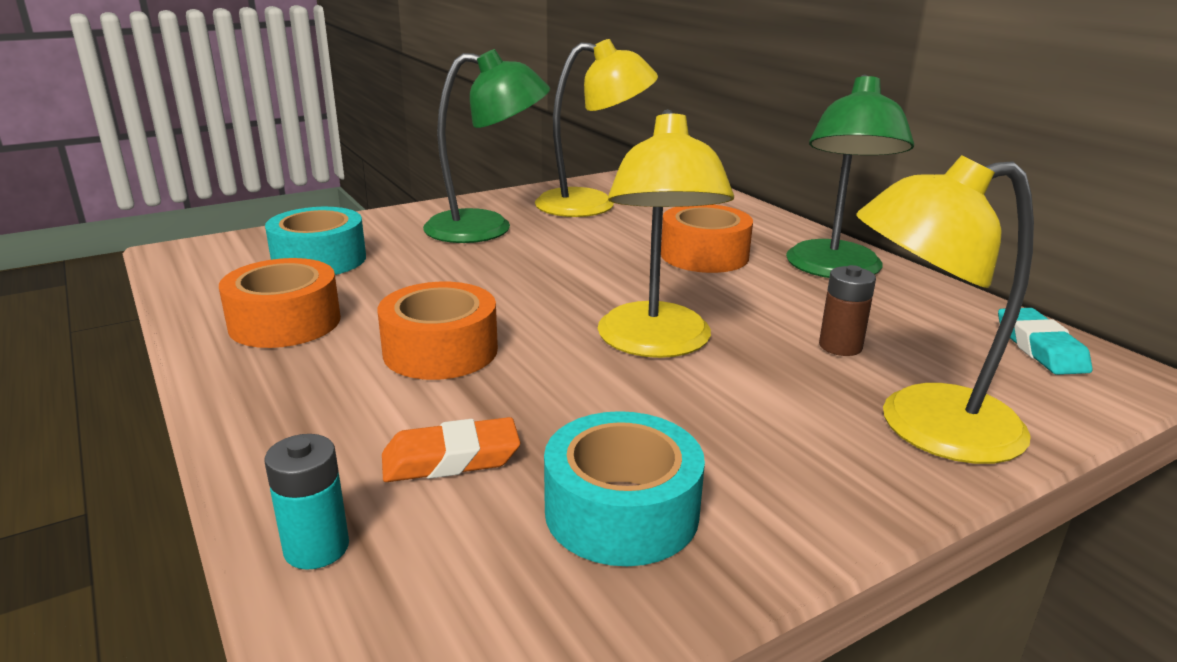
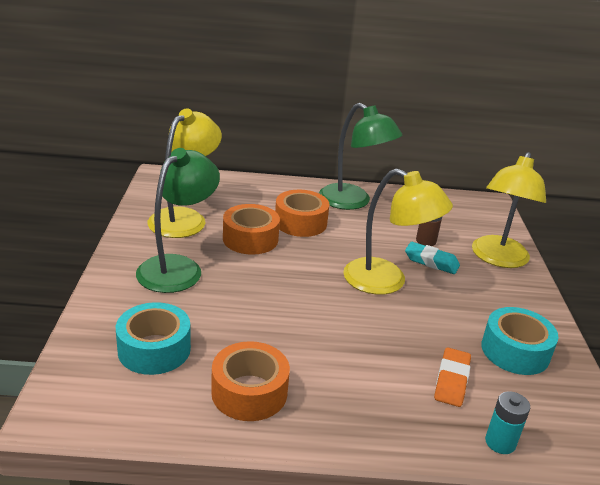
camera: 60 degrees left, 5 degrees up
(440, 351) = (340, 346): orange tape -> orange tape (250, 239)
(1040, 348) = (460, 204): turquoise eraser -> turquoise eraser (431, 262)

